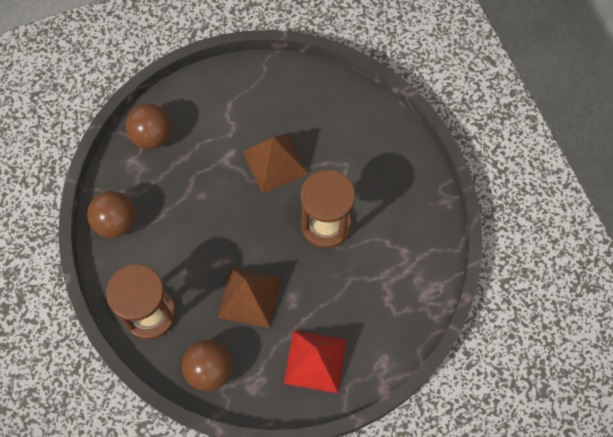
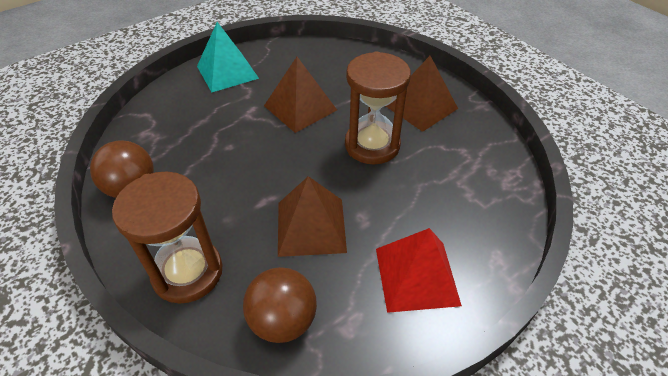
camera: 15 degrees left, 20 degrees down
(152, 136) = (165, 110): brown ball -> none
(217, 96) = (227, 72): none -> turquoise pyramid
(387, 188) = (420, 106): none -> brown pyramid

